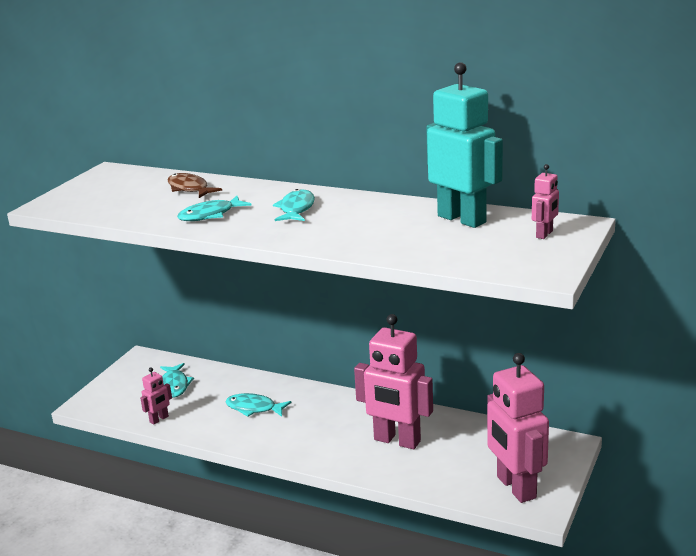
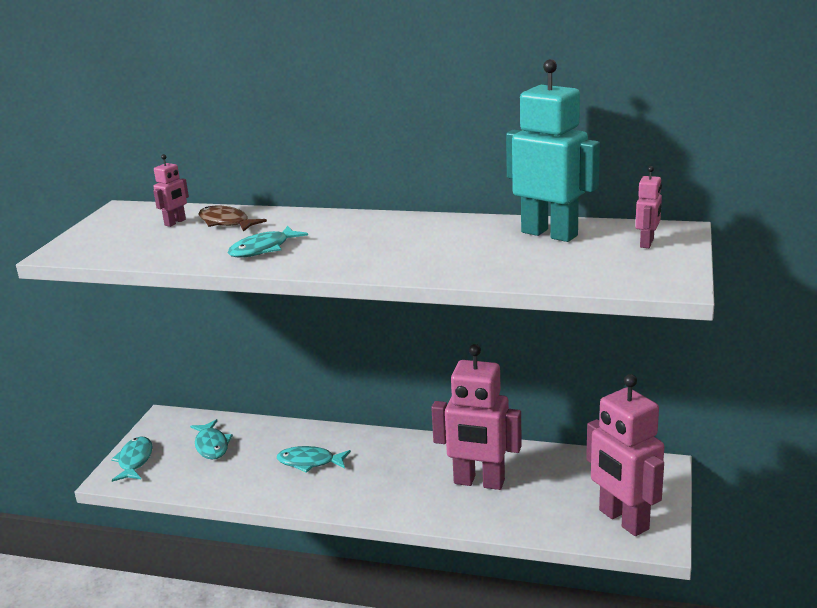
camera: 10 degrees left, 0 degrees up
(159, 419) = (204, 486): pink robot -> pink robot (175, 222)
(296, 209) = (359, 236): turquoise fish -> turquoise fish (135, 460)

